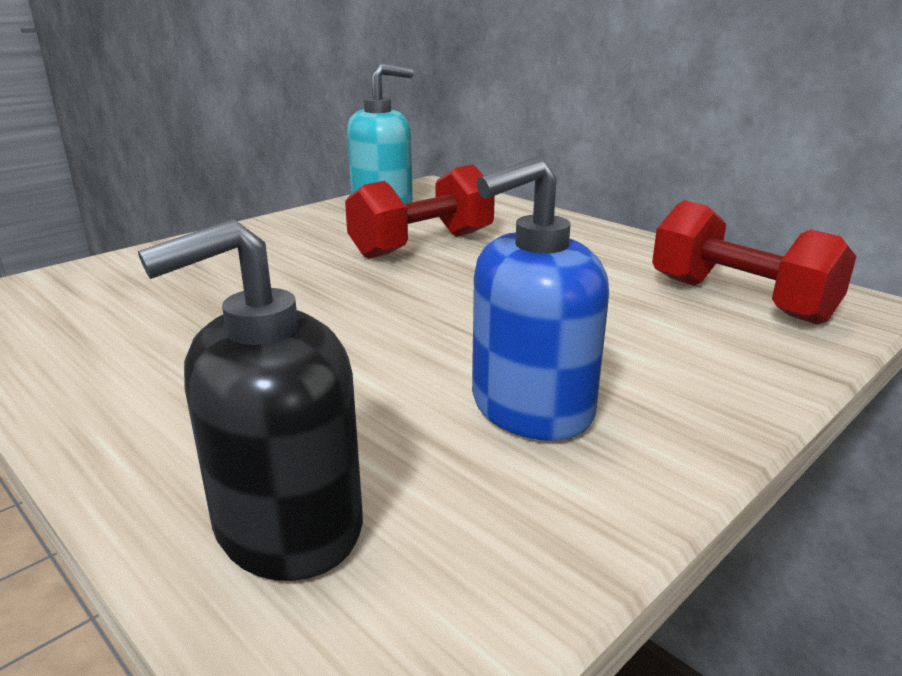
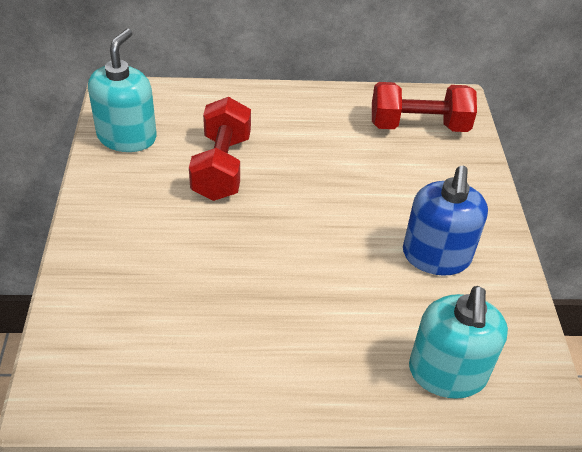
camera: 50 degrees left, 20 degrees up
(287, 525) = (447, 373): black soap dispenser -> turquoise soap dispenser

